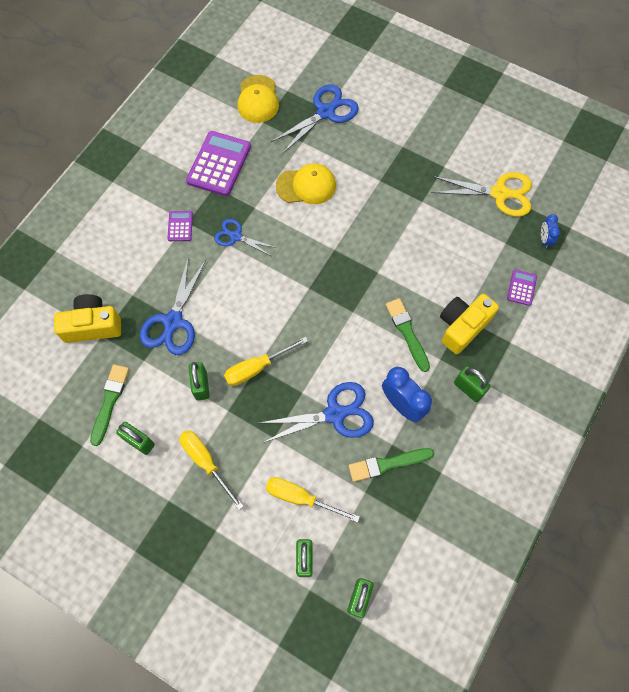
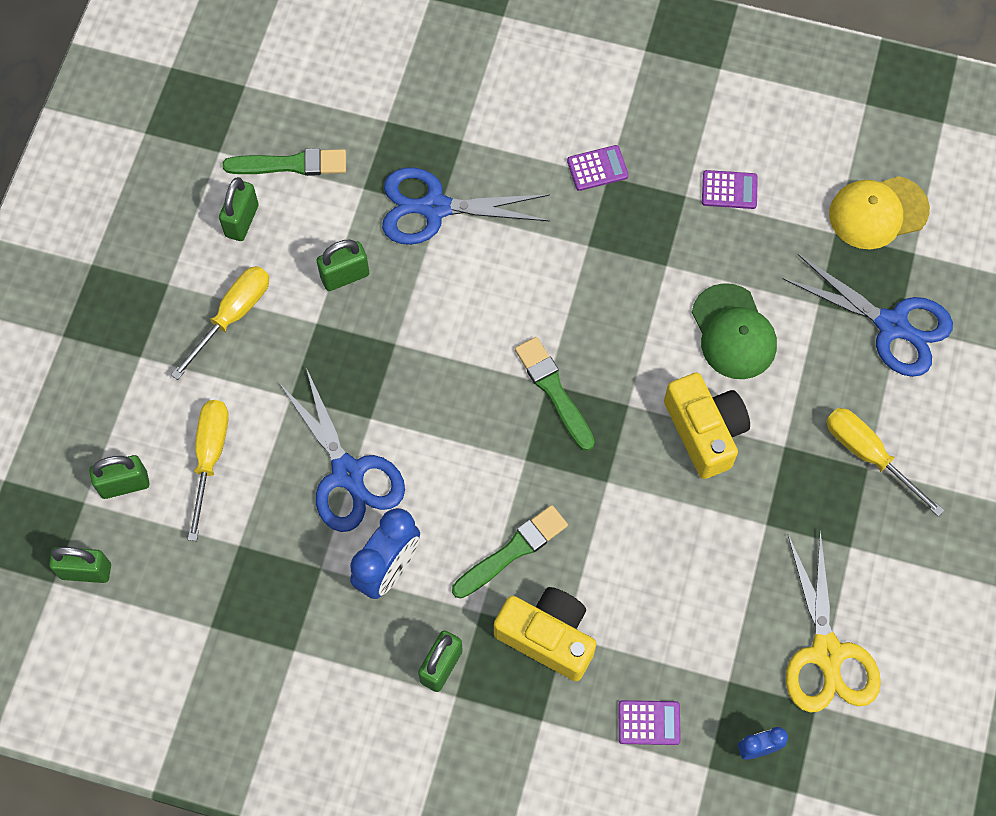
camera: 75 degrees right, 0 degrees up
(92, 325) = (398, 104): yellow camera -> yellow camera (705, 431)
(219, 164) = (729, 190): purple calculator -> purple calculator, size x0.50
(236, 236) = (605, 252): blue scissors -> none
(257, 367) = (393, 344): yellow screwdriver -> yellow screwdriver (868, 455)
(306, 186) = (733, 332): yellow cap -> green cap
(387, 464) = (288, 568): green brush -> green brush (554, 391)

